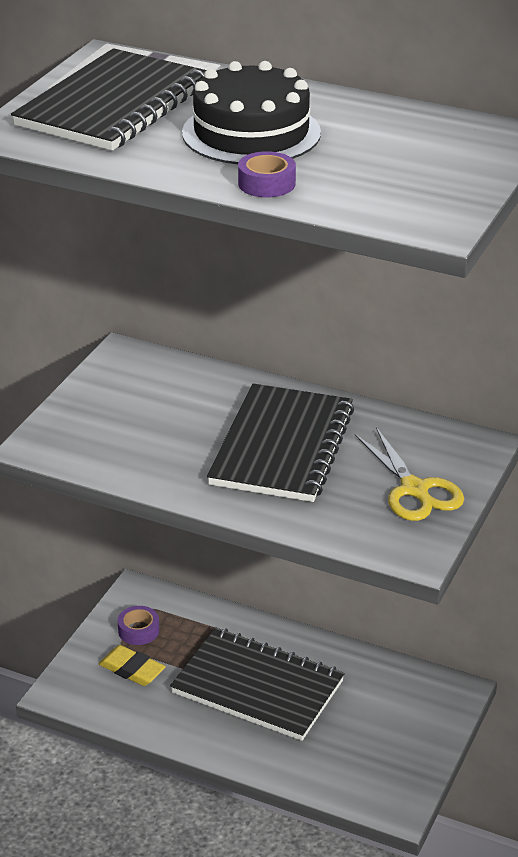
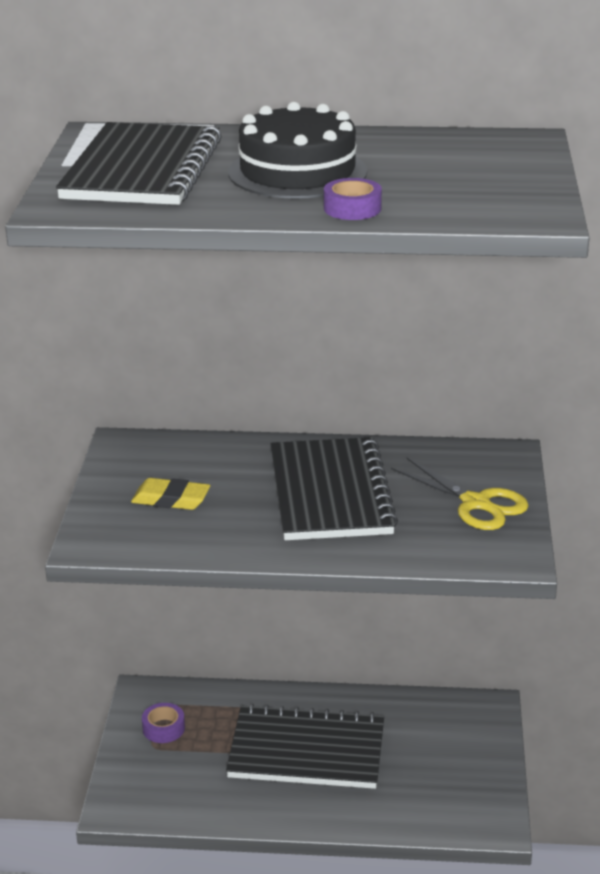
camera: 20 degrees left, 5 degrees down
(132, 669) = (176, 766): yellow eraser -> yellow eraser (171, 499)

